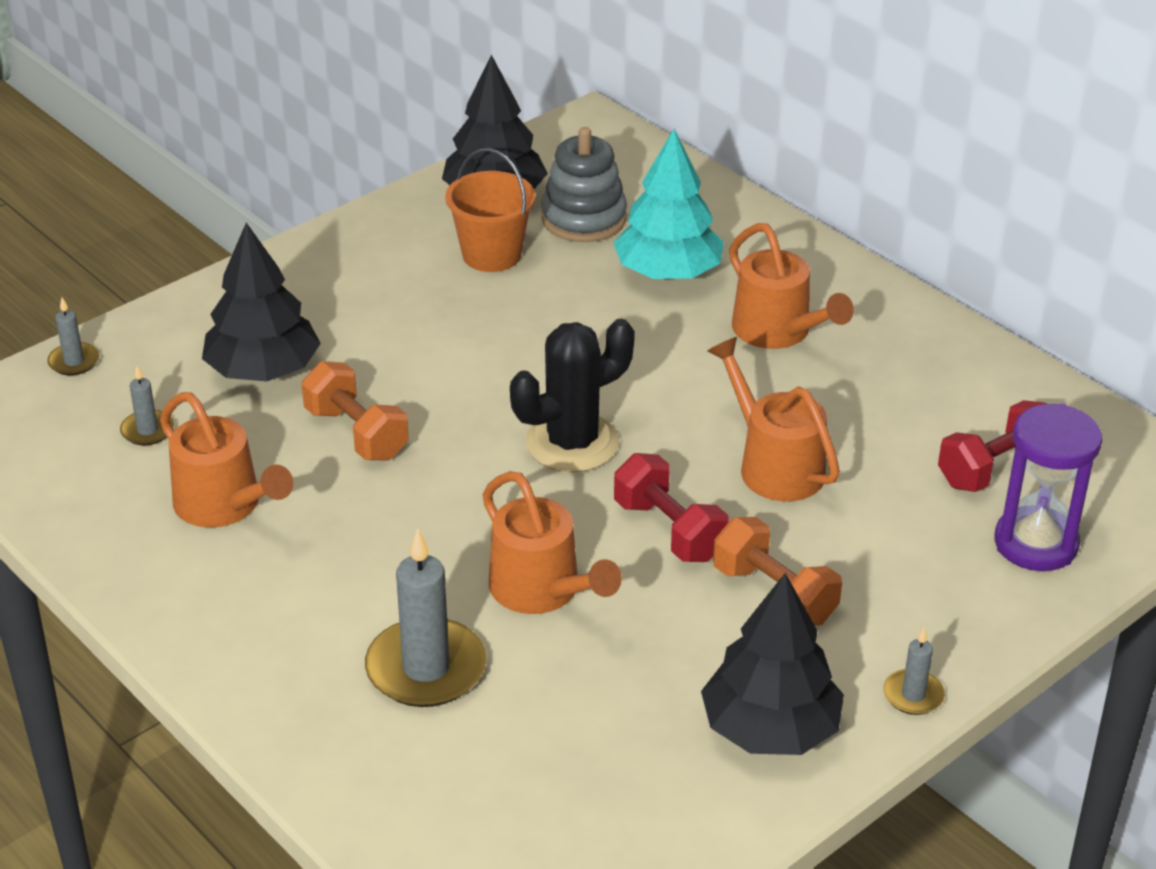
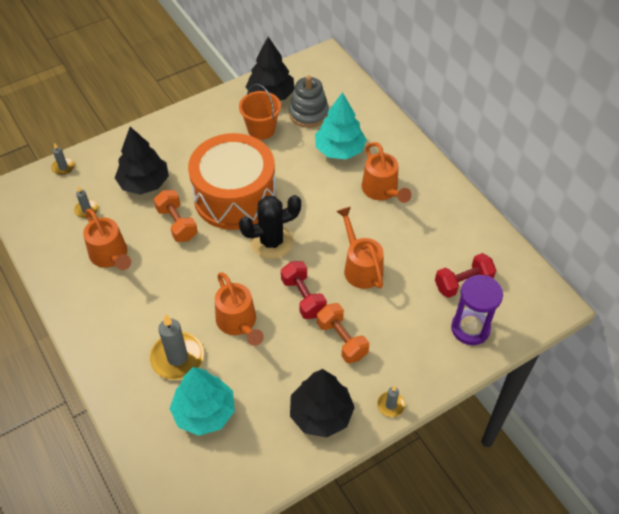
camera: 10 degrees right, 15 degrees up
(469, 374) = (235, 196): none -> orange drum
(514, 758) = (204, 412): none -> turquoise tree

